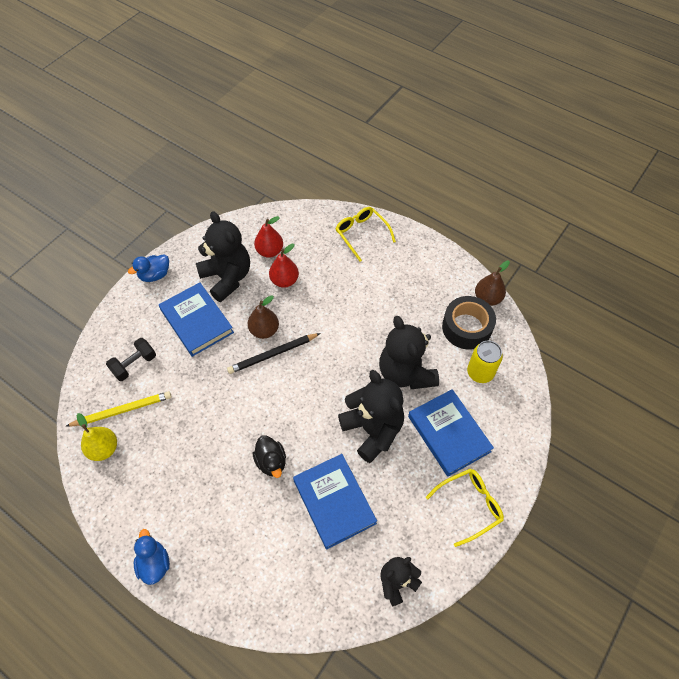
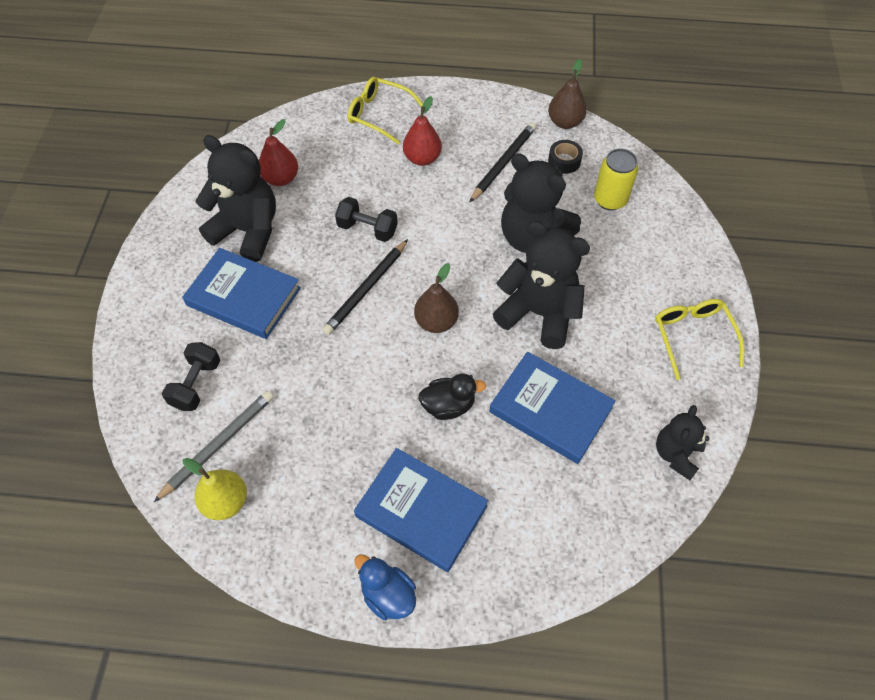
camera: 30 degrees left, 0 degrees up
(122, 410) = (218, 445): yellow pencil -> grey pencil
(155, 275) = (148, 269): blue duck -> none
(264, 330) = (337, 268): brown pear -> brown pear (436, 322)
(271, 461) = (448, 405): black duck -> black duck turned 45 degrees counterclockwise
(284, 280) = (322, 203): red pear -> red pear (422, 158)
(301, 313) = (367, 229): none -> black dumbbell
(422, 309) = (503, 163): none -> black pencil
(449, 434) = (622, 276): blue book -> blue book (421, 511)
(466, 327) = (564, 161): black tape -> black tape, size x0.52
(469, 505) = (693, 337): yellow glasses -> yellow glasses turned 45 degrees counterclockwise

